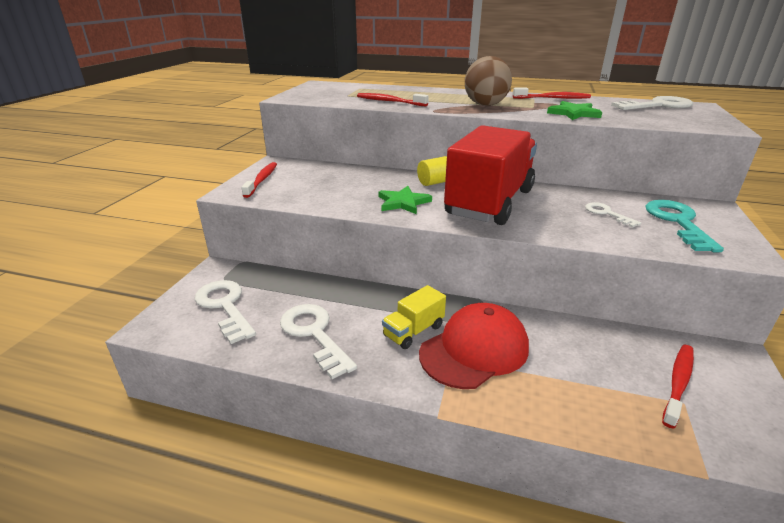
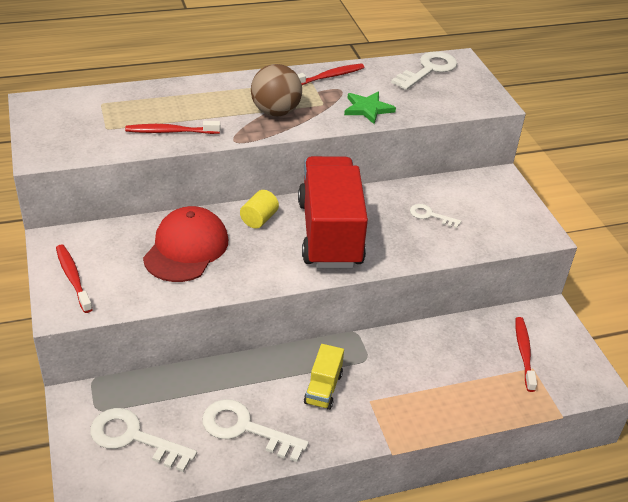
camera: 35 degrees left, 10 degrees up
(403, 202) = (253, 262): green star -> none
(474, 350) = (381, 385): red cap -> red cap (186, 248)
(677, 222) = (484, 208): turquoise key -> none

